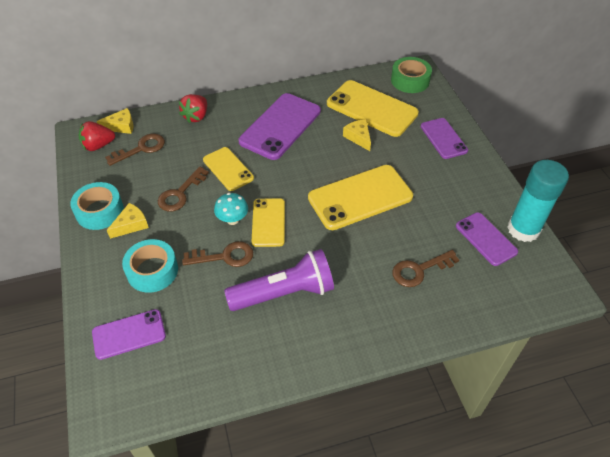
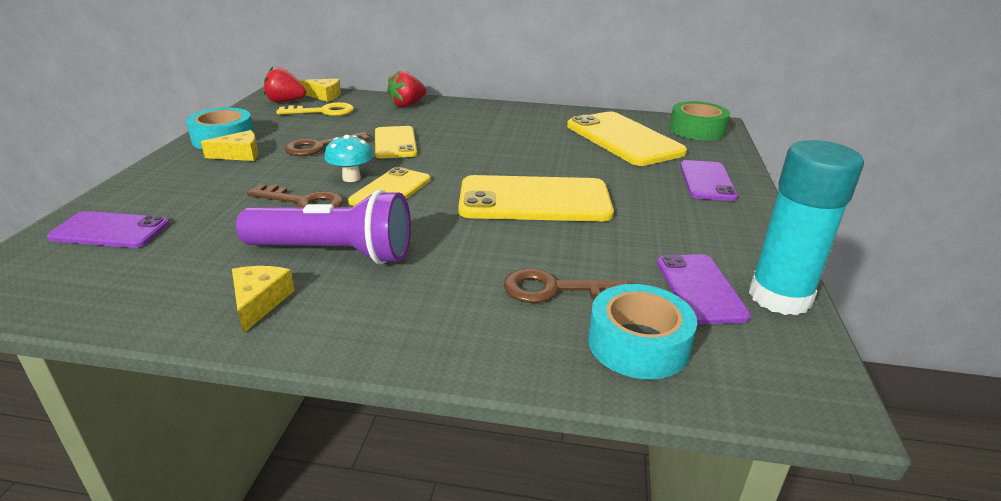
camera: 25 degrees right, 20 degrees down
(141, 149) = (323, 111): brown key -> yellow key
(152, 271) = (210, 191): turquoise tape -> turquoise tape (638, 344)
(280, 126) = (493, 128): purple phone -> none
(358, 137) = (583, 155): yellow cheese -> yellow cheese (259, 302)

